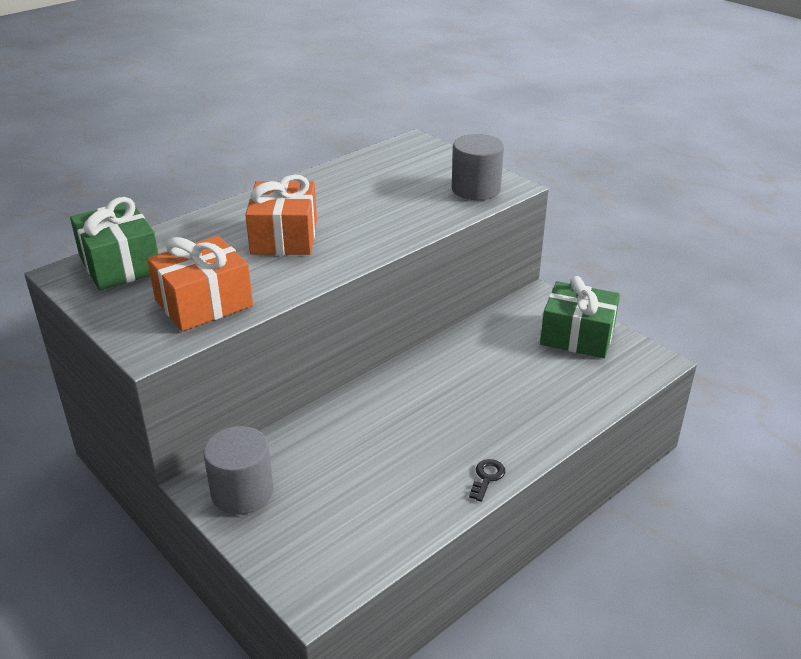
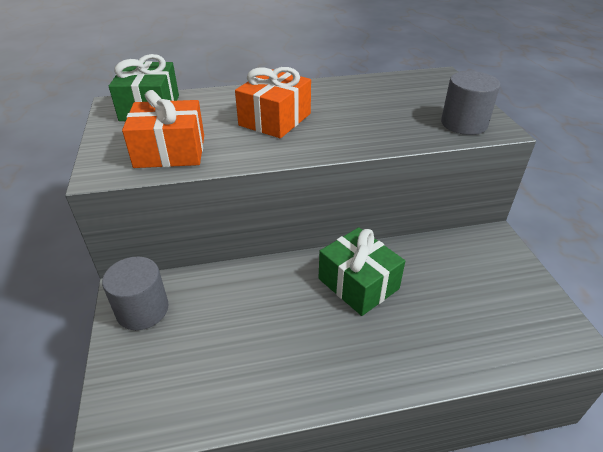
camera: 30 degrees right, 5 degrees up
(487, 477) = (331, 390): black key -> none
(577, 336) = (509, 285): green gift -> green gift (358, 283)

